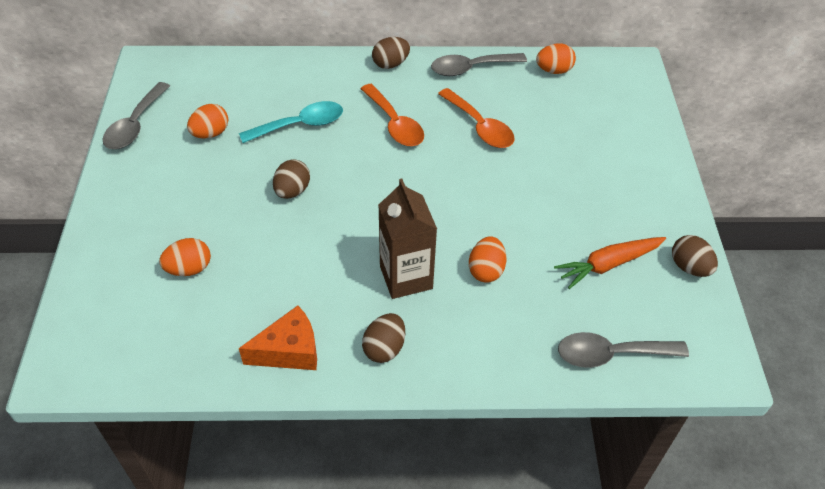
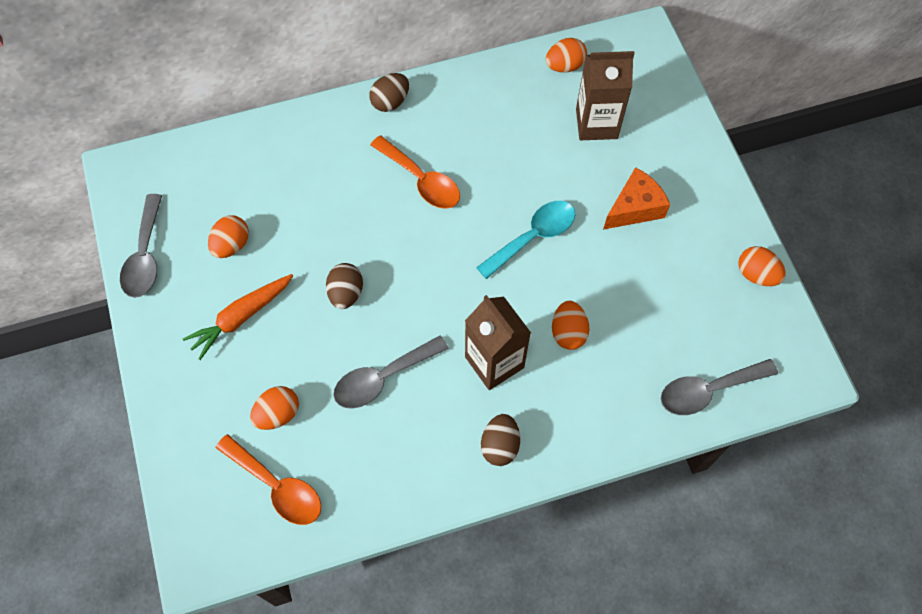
camera: 15 degrees left, 15 degrees up
(289, 351) = (411, 475): orange cheese -> orange cheese (634, 208)
(300, 125) = (323, 208): turquoise spoon -> turquoise spoon (533, 237)
(471, 68) = (477, 85): grey spoon -> grey spoon (383, 378)
(479, 126) = (510, 160): orange spoon -> orange spoon (277, 486)
(569, 117) = (596, 123): none -> brown carton
(608, 265) = (681, 293): orange carrot -> orange carrot (241, 318)
(689, 267) = (756, 274): brown egg -> orange egg

